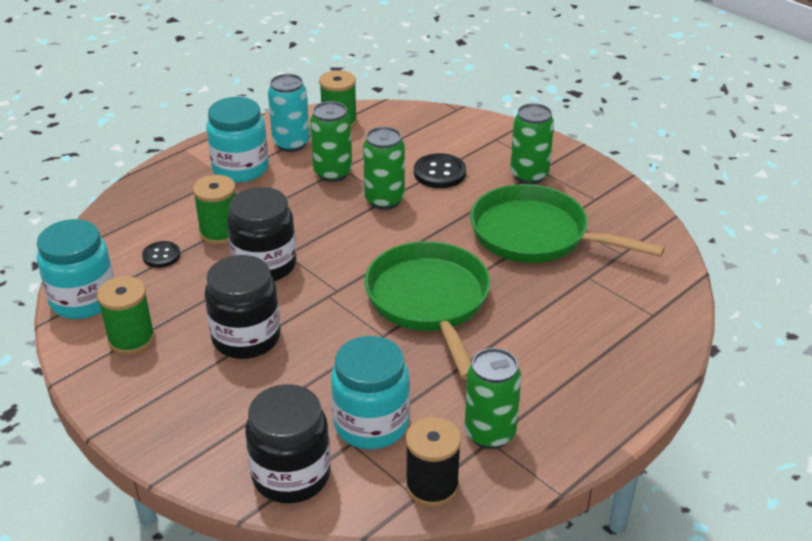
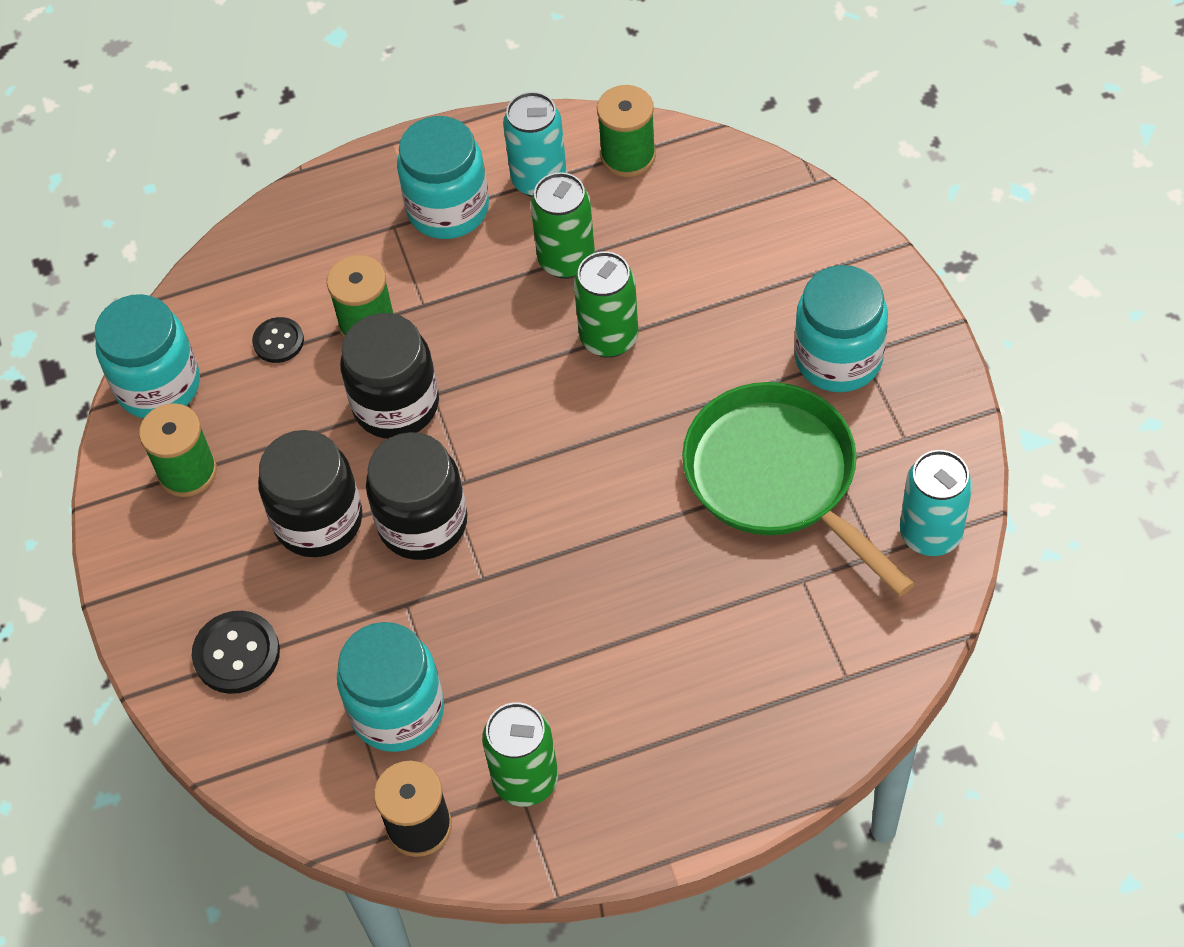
camera: 30 degrees right, 20 degrees up
(291, 475) = (274, 747): black jar -> black jar (423, 523)
(429, 302) = (569, 545): green pan -> none
(439, 173) = (714, 310): black button -> black button (236, 654)
(529, 175) = (838, 358): green can -> turquoise jar
(645, 235) = (930, 534): none -> turquoise can

